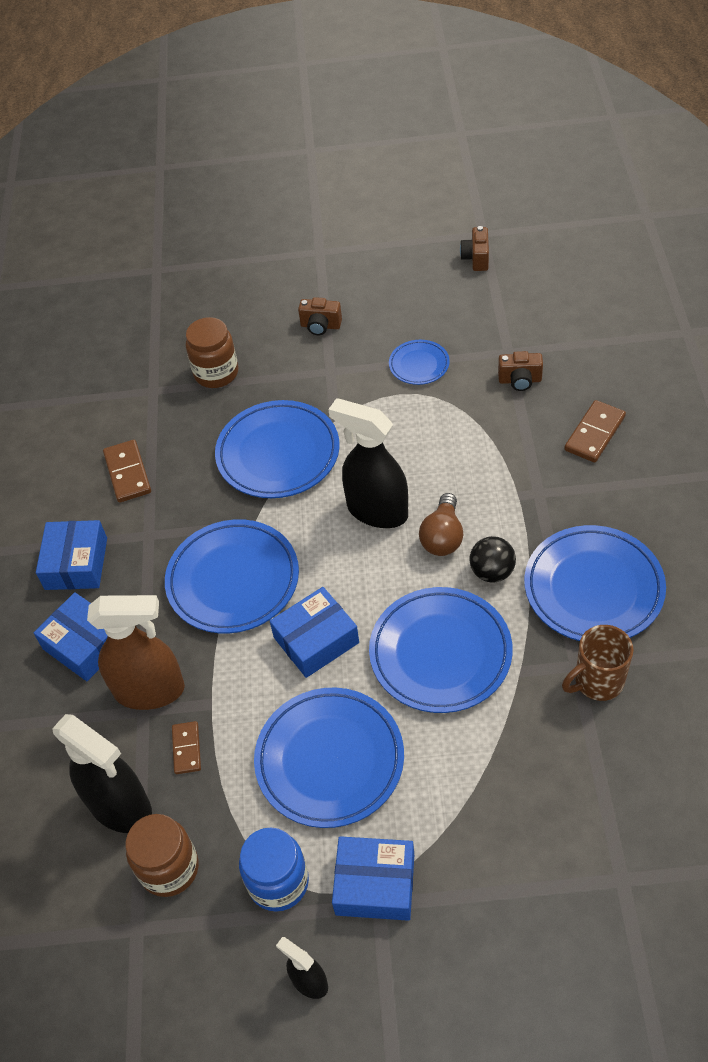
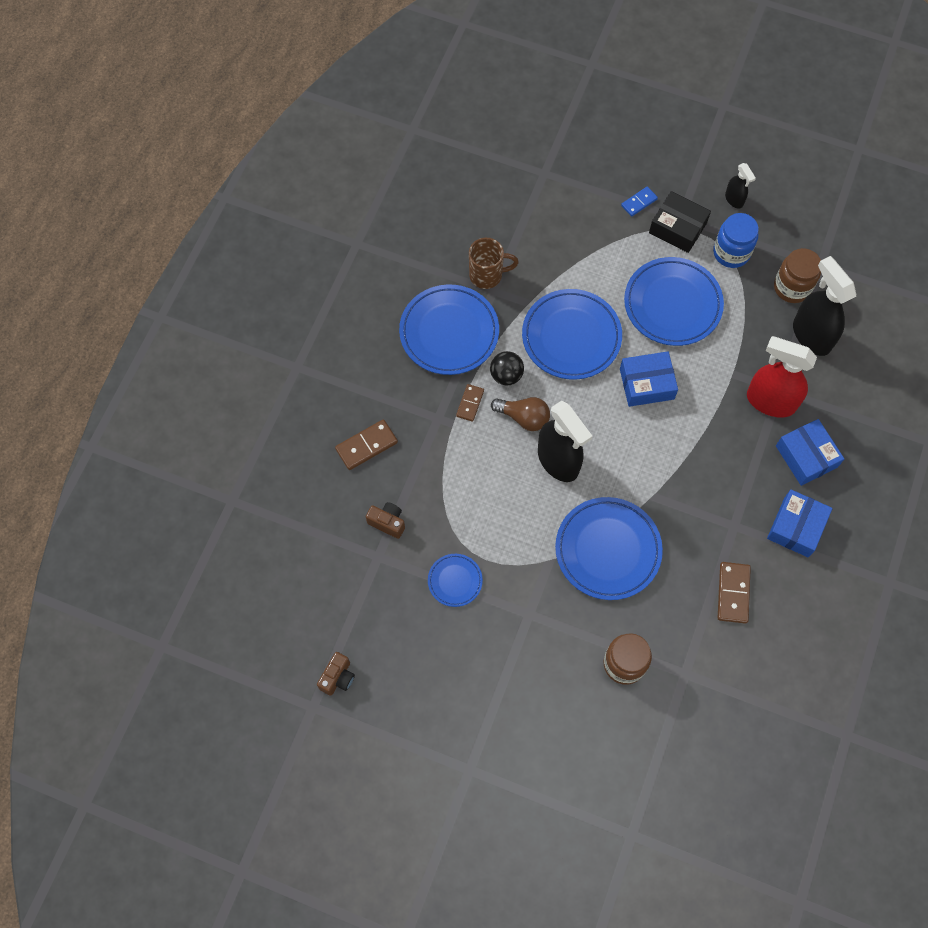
camera: 160 degrees left, 15 degrees up
(150, 690) = (770, 401): brown spray bottle -> red spray bottle
(187, 749) = (758, 351): brown domino -> brown domino (470, 403)
(233, 580) = (685, 456): blue plate -> none
(320, 326) = (513, 670): brown camera -> none
(375, 884) = (677, 228): blue box -> black box
(442, 536) = (523, 417): brown light bulb -> brown light bulb turned 75 degrees clockwise
(453, 900) = (639, 202): none -> blue domino

